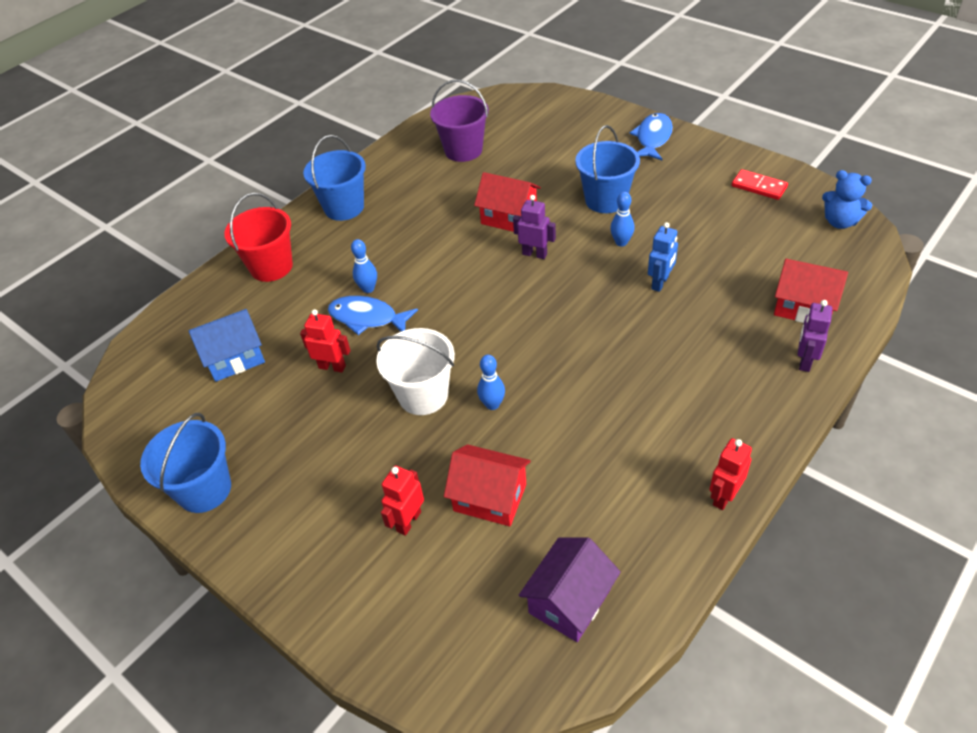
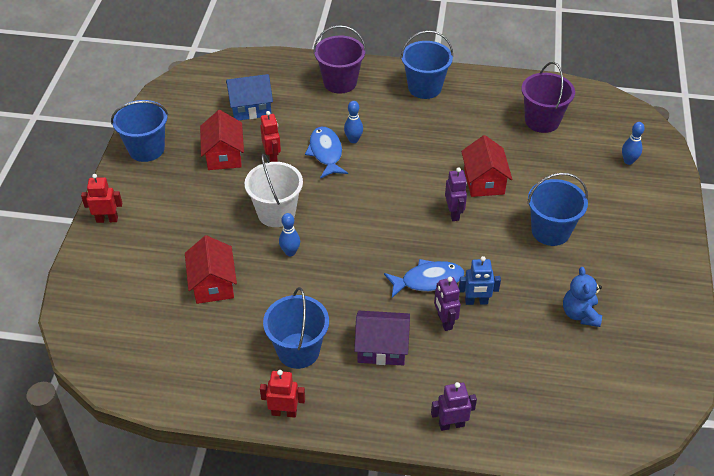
camera: 55 degrees right, 0 degrees up
(234, 358) = (251, 108): blue house -> blue house turned 45 degrees counterclockwise
(271, 267) = (340, 82): red bucket -> purple bucket
(408, 521) = (173, 252): red robot -> red robot (107, 219)
(569, 601) = (157, 356): purple house -> purple house (381, 347)
(621, 242) = (506, 260): blue bowling pin -> blue bowling pin (628, 161)
(642, 450) = (298, 350): none -> blue bucket
(653, 138) = (660, 231): blue fish -> blue fish (428, 280)
(671, 315) = (444, 321): none -> purple robot
(759, 187) = (652, 328): red domino -> none
(804, 306) = (515, 406): red house -> red house (224, 155)
(840, 222) = (649, 403): blue teddy bear -> blue teddy bear (580, 314)

